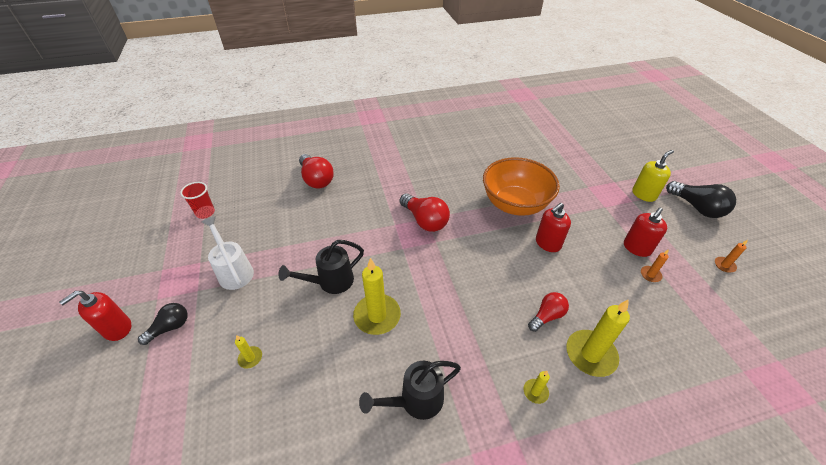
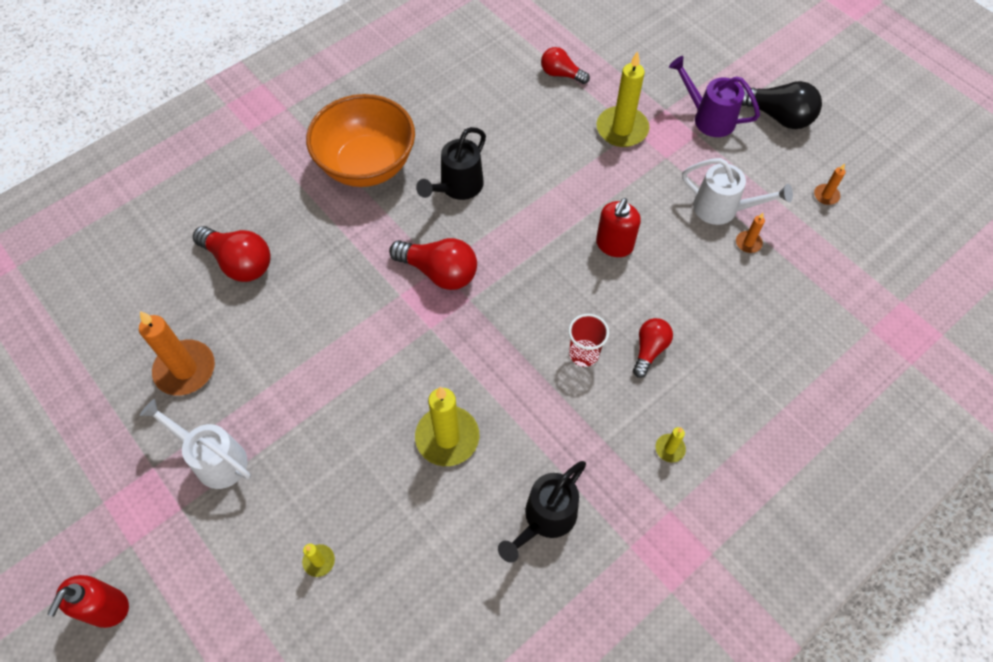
camera: 25 degrees left, 15 degrees up
(170, 327) = (182, 573): black light bulb -> none
(205, 213) = (100, 388): red cup -> red cup (584, 354)
(253, 219) = (185, 369): none -> orange candle
(330, 282) = (360, 417): black watering can -> black watering can (457, 187)
(514, 204) = (549, 198): orange bowl -> orange bowl (367, 165)
(551, 147) = (561, 74): none -> red light bulb
(590, 354) = (713, 378): yellow candle -> yellow candle (622, 129)
(636, 248) = (722, 209): red soap dispenser -> white watering can
(644, 194) = (708, 118): yellow soap dispenser -> purple watering can

